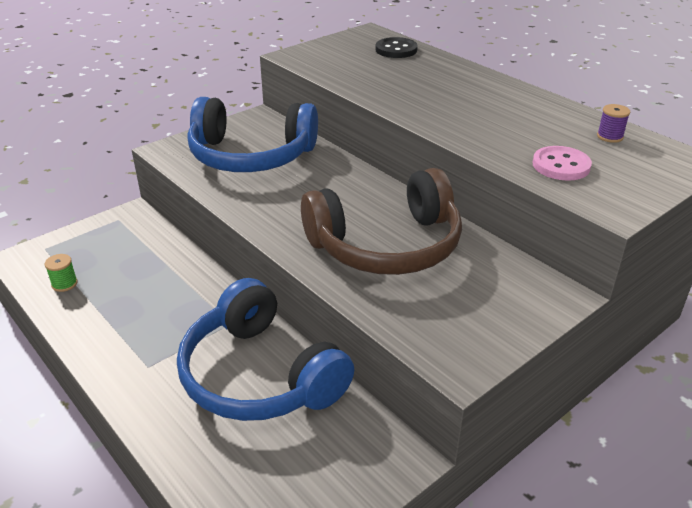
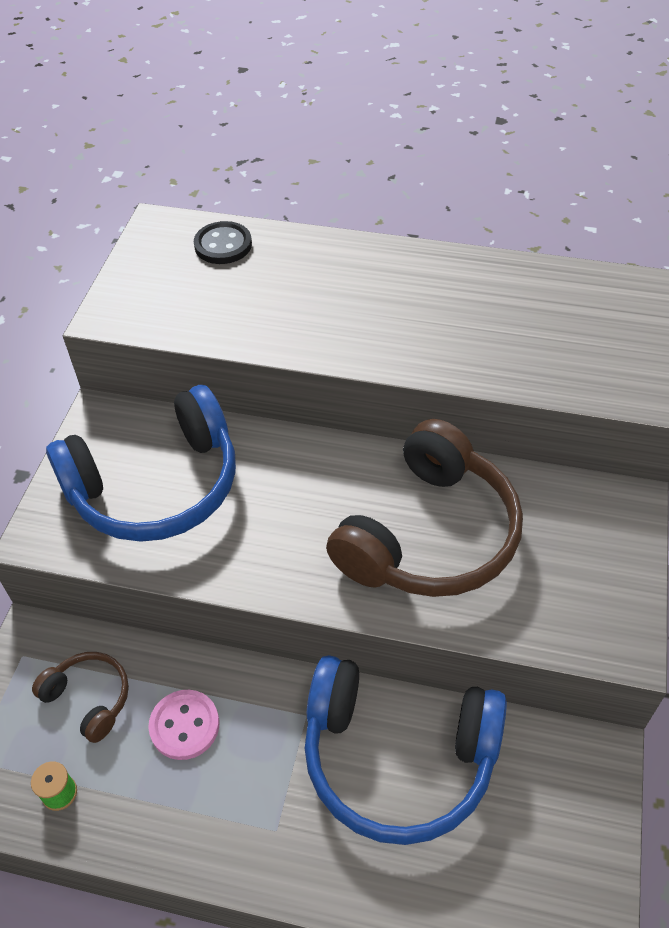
camera: 35 degrees left, 15 degrees up
(126, 253) = (89, 699): none -> brown headphones
(561, 165) = (558, 358): pink button -> pink button (184, 725)
(610, 136) = (562, 289): purple spool -> none

